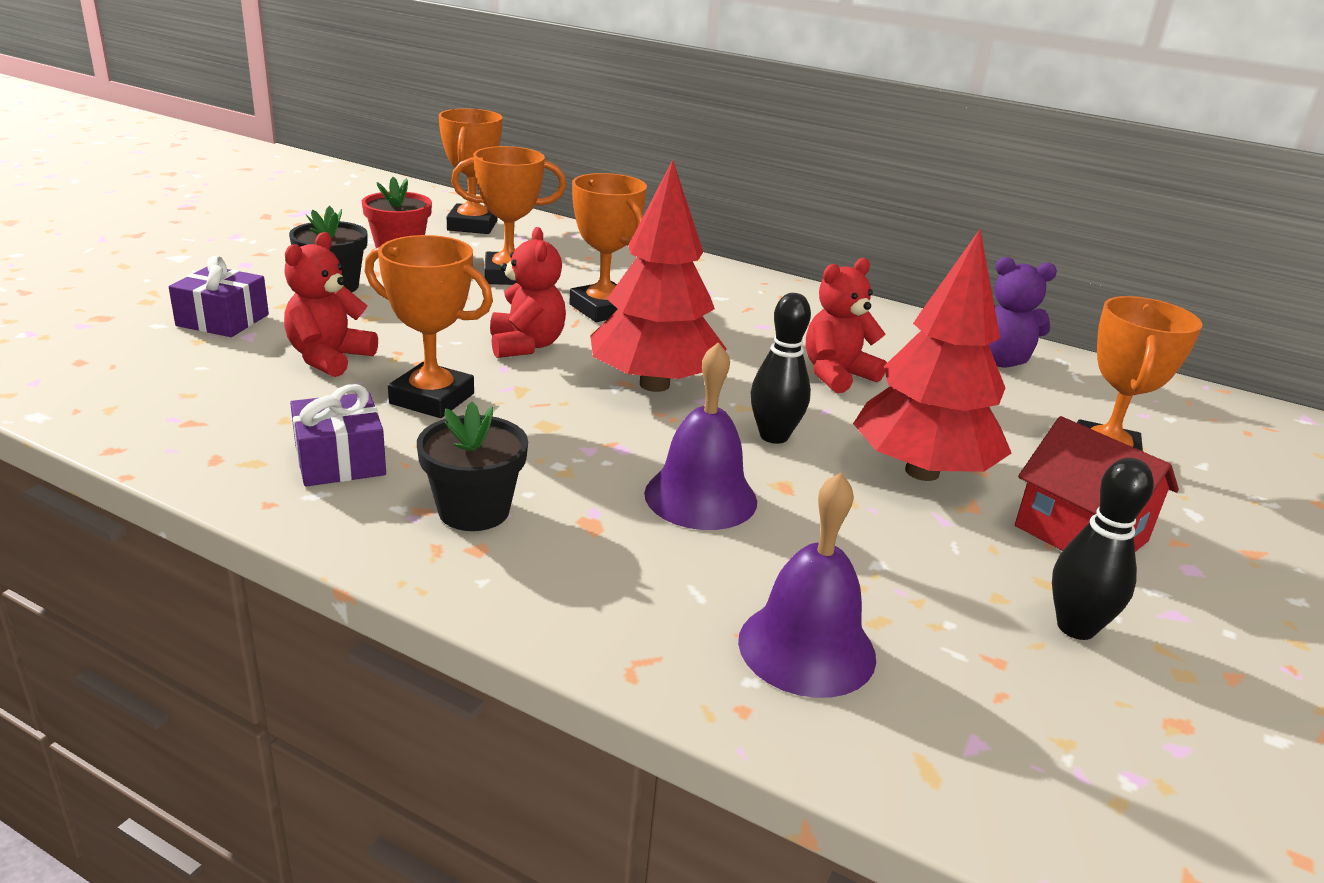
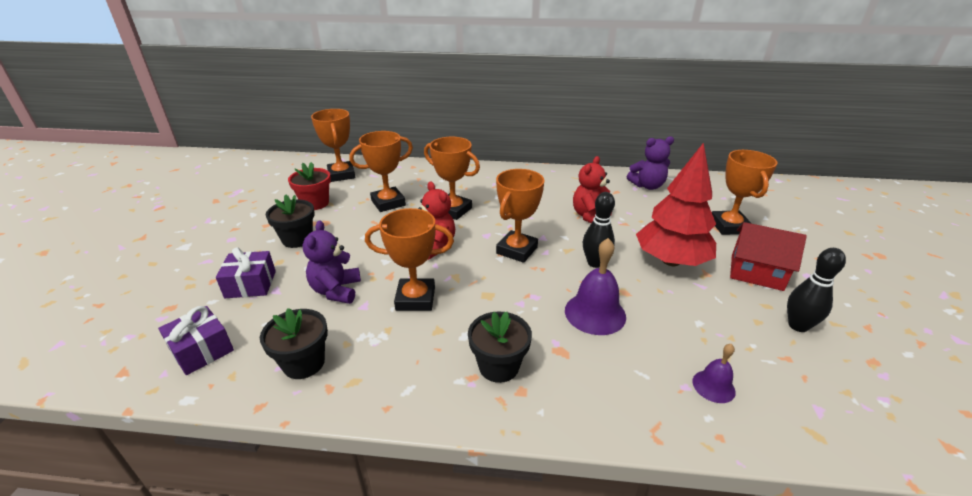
camera: 20 degrees left, 5 degrees up
(209, 423) = (304, 363): none -> black flower pot
(329, 358) = (336, 291): red teddy bear -> purple teddy bear
(340, 460) = (401, 360): purple gift -> purple gift (202, 350)
(654, 384) = (517, 250): red tree -> orange trophy
(807, 648) = (713, 386): purple bell -> purple bell, size x0.57

